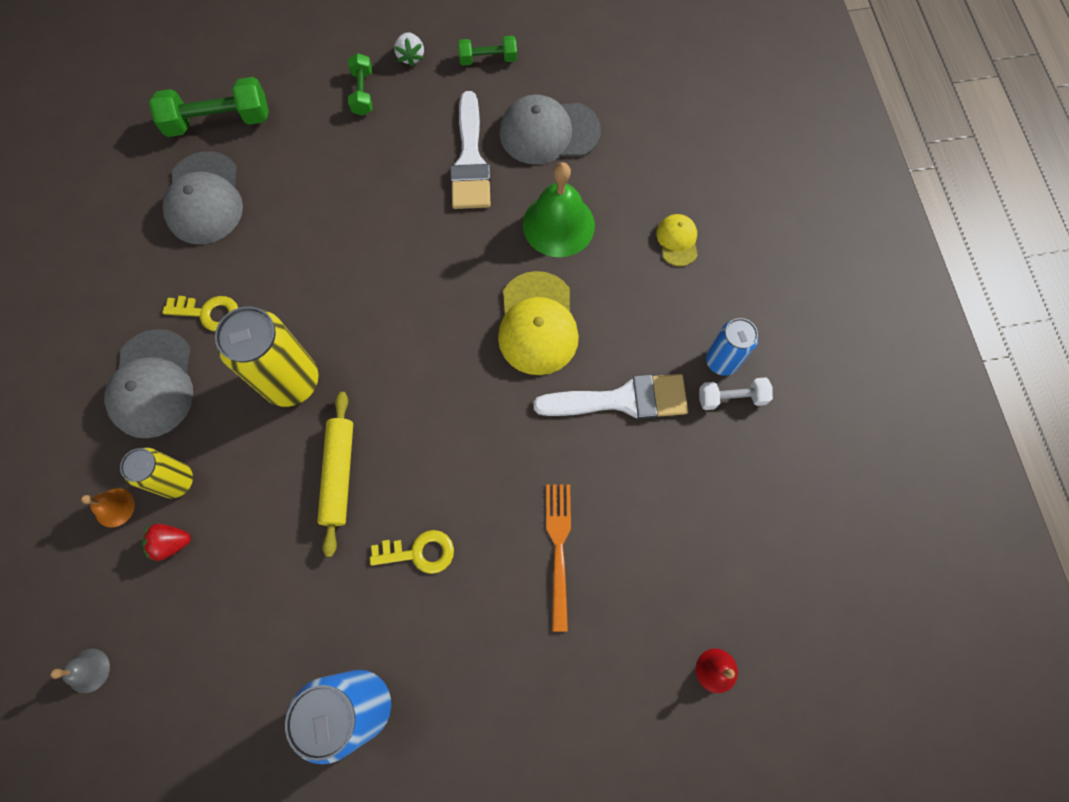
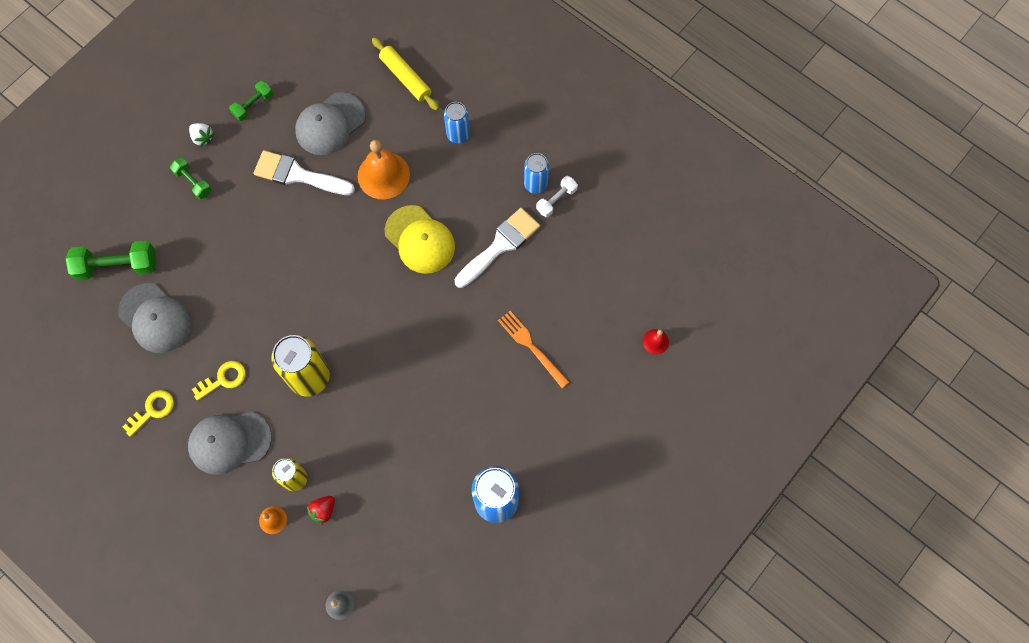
camera: 40 degrees left, 0 degrees up
(153, 384) = (229, 442): grey cap -> grey cap turned 120 degrees clockwise
(219, 121) = (117, 266): green dumbbell -> green dumbbell turned 45 degrees clockwise
(339, 474) = (382, 403): yellow rolling pin -> yellow rolling pin (406, 77)
(419, 552) = (461, 406): yellow key -> yellow key (152, 410)
(470, 160) = (298, 175): white brush -> white brush turned 150 degrees clockwise
(558, 225) = (383, 175): green bell -> orange bell
(677, 241) = (458, 134): yellow cap -> blue can

